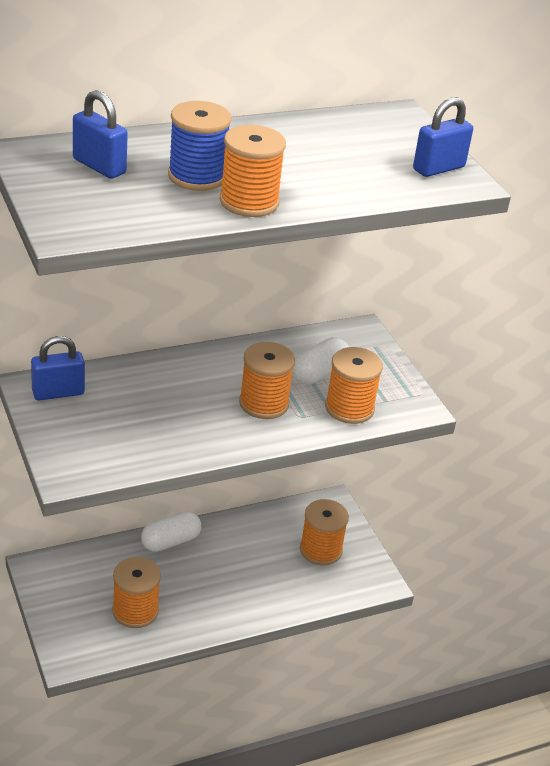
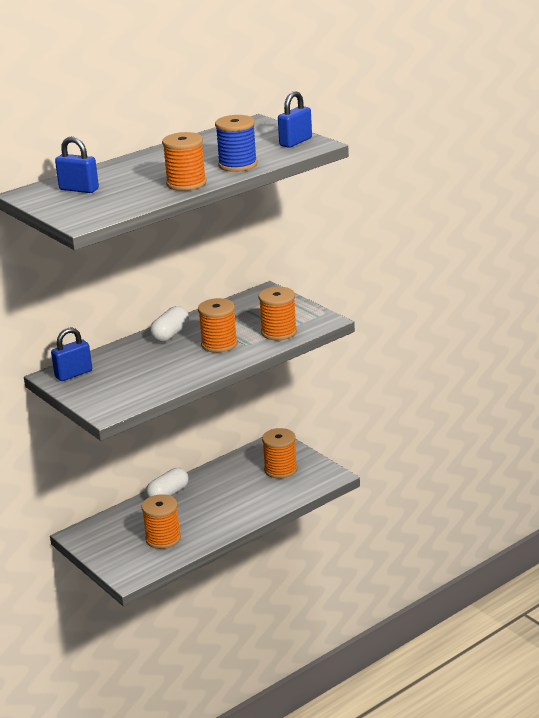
camera: 10 degrees left, 10 degrees down
(197, 176) = (145, 180): blue spool -> blue spool (238, 165)
(319, 373) = (248, 320): white capsule -> white capsule (170, 334)

